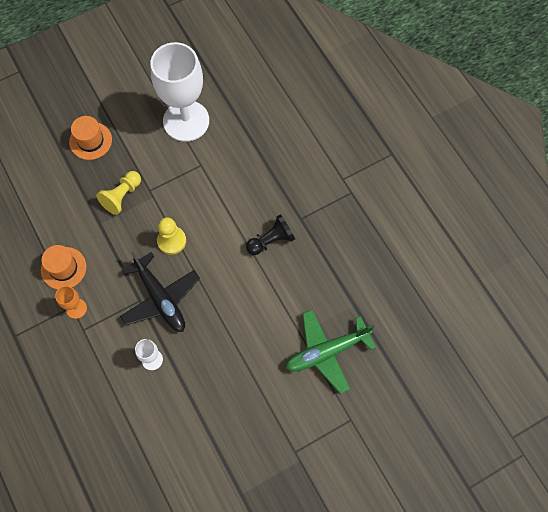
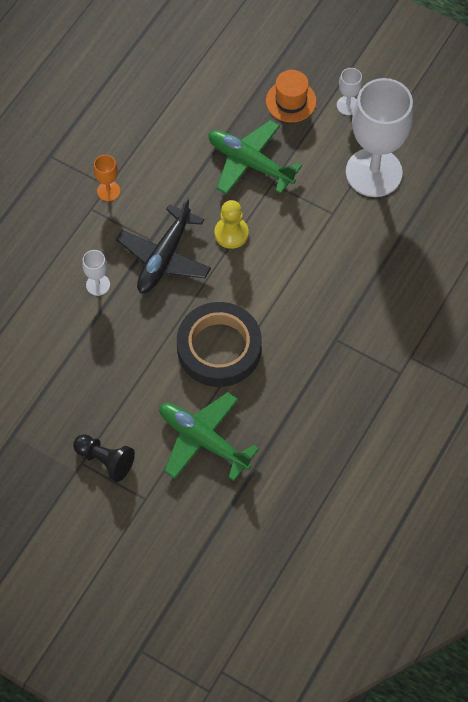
camera: 60 degrees right, 5 degrees down
(63, 268) = (142, 157): orange hat -> none
(121, 107) = (347, 105): none -> white goblet
(122, 196) = (249, 163): yellow pawn -> green plane
(260, 300) = (219, 348): none -> black tape
(271, 240) = (292, 324): black pawn -> black pawn (105, 460)

